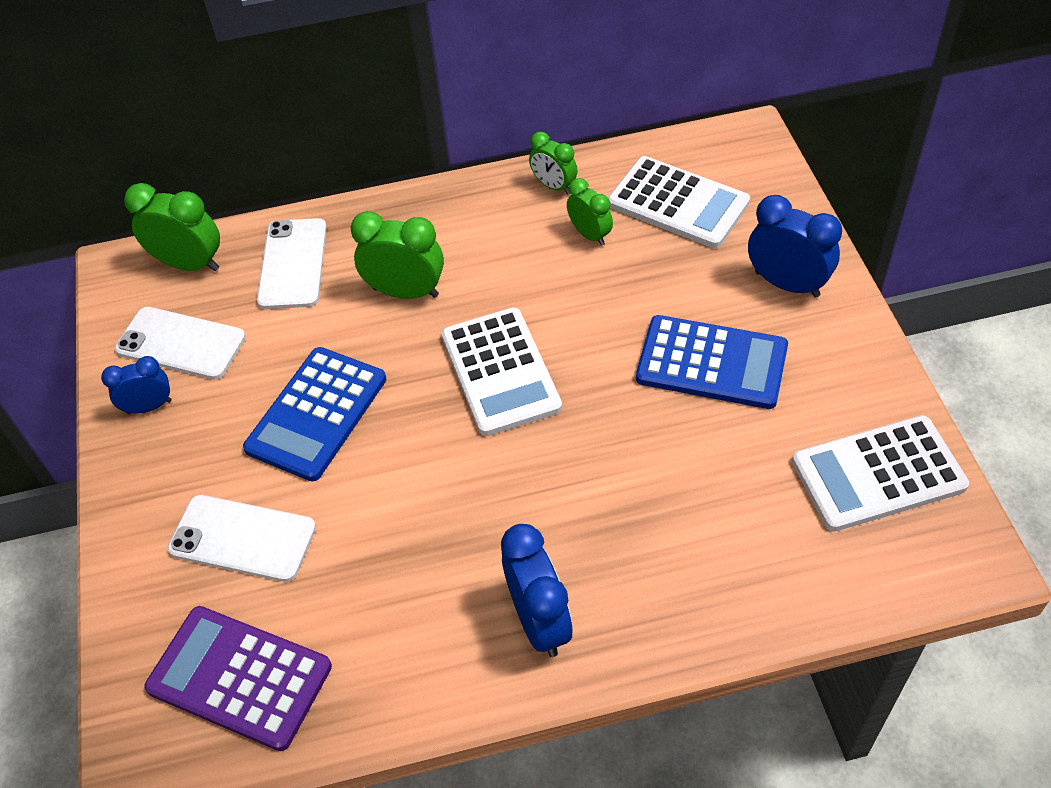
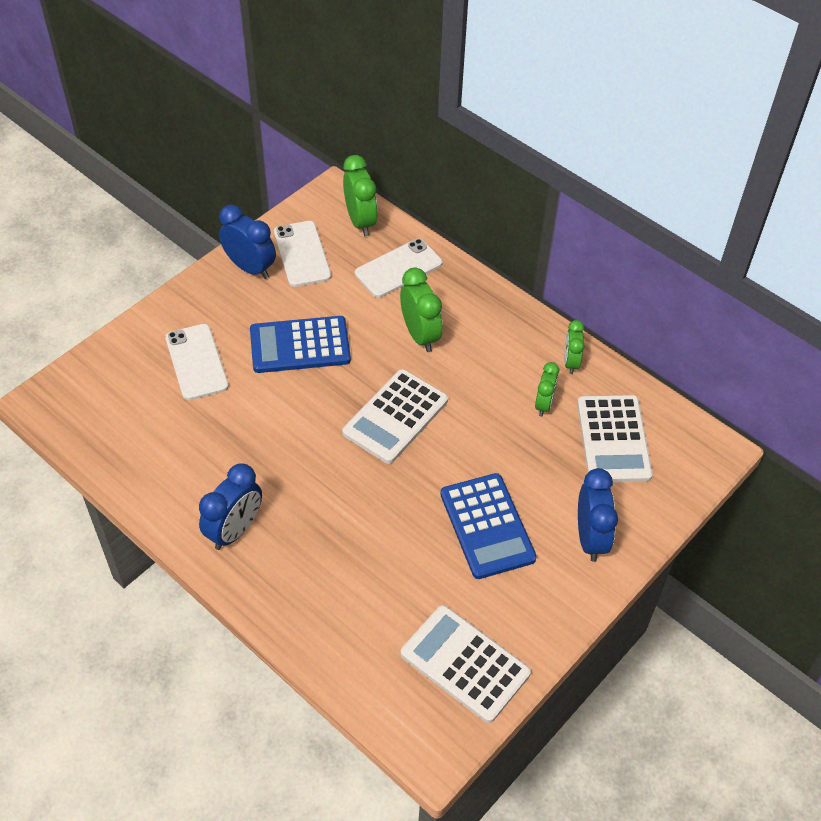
camera: 50 degrees right, 0 degrees up
(149, 407) = (250, 268): blue clock -> blue clock, size x1.59
(239, 678) = (115, 412): purple calculator -> none

